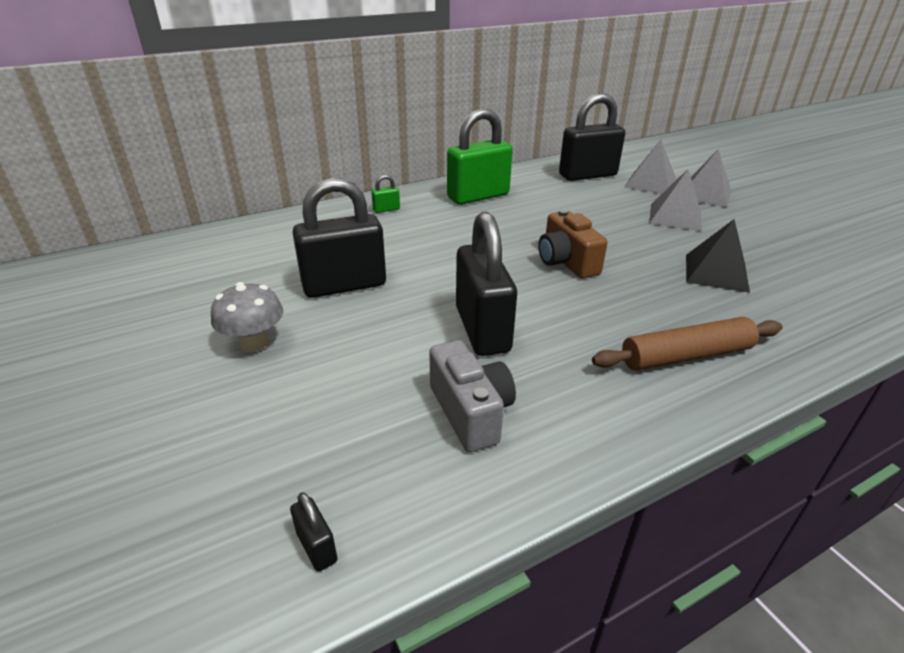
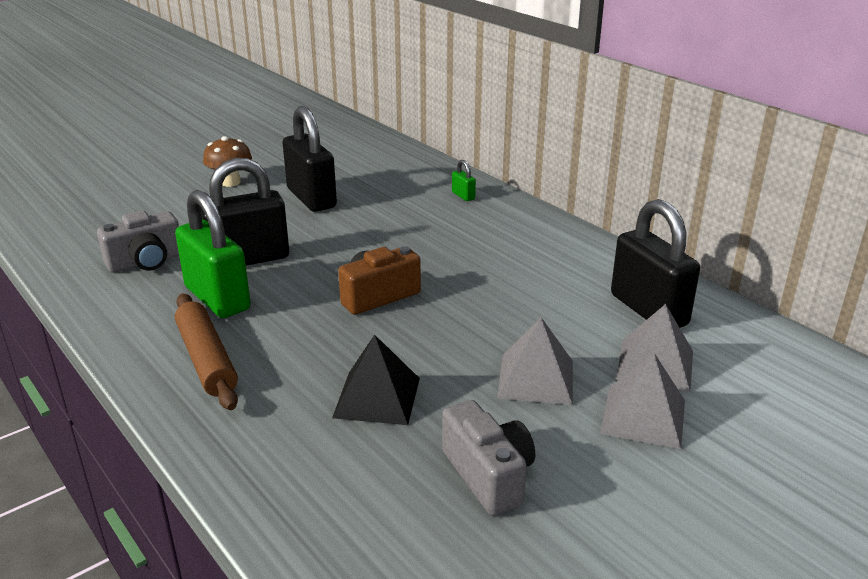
camera: 80 degrees right, 5 degrees down
(254, 343) = (230, 182): grey mushroom -> brown mushroom
(316, 547) = (49, 229): black padlock -> none
(478, 196) = (524, 238): green padlock -> green padlock (217, 298)
(783, 242) = (488, 475): none -> grey camera

